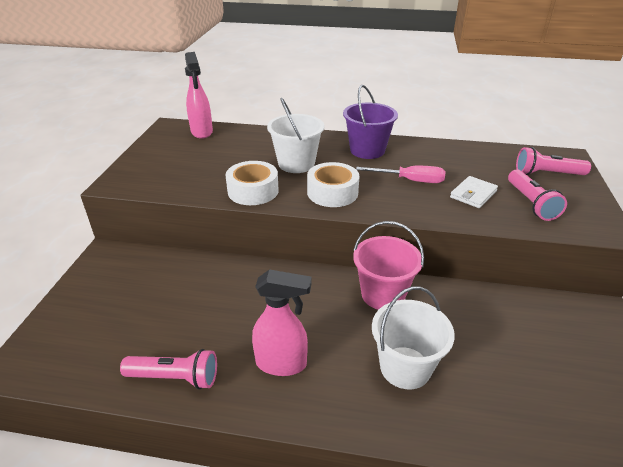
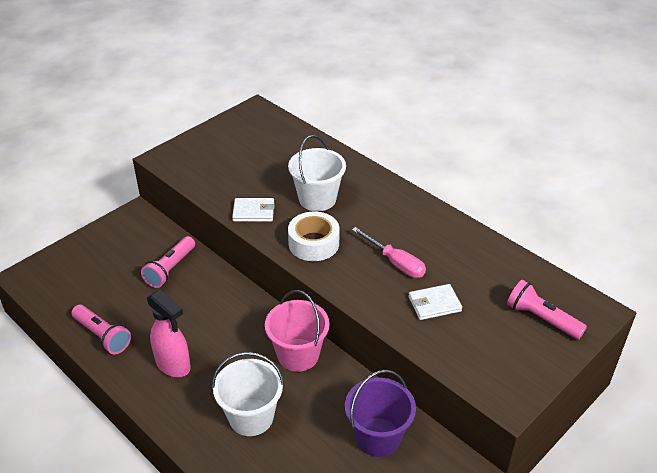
camera: 35 degrees right, 5 degrees up
(202, 132) = (275, 127): pink spray bottle -> none
(253, 191) = (253, 212): white tape -> white wallet
(367, 150) = (397, 211): purple bucket -> purple bucket (378, 437)
(531, 203) = (476, 339): pink flashlight -> pink flashlight (170, 269)

